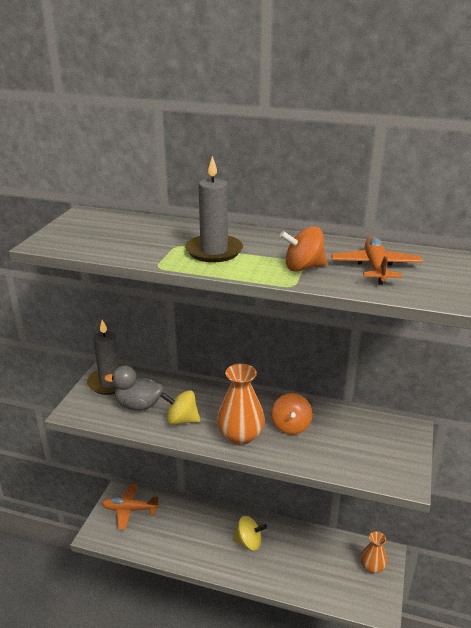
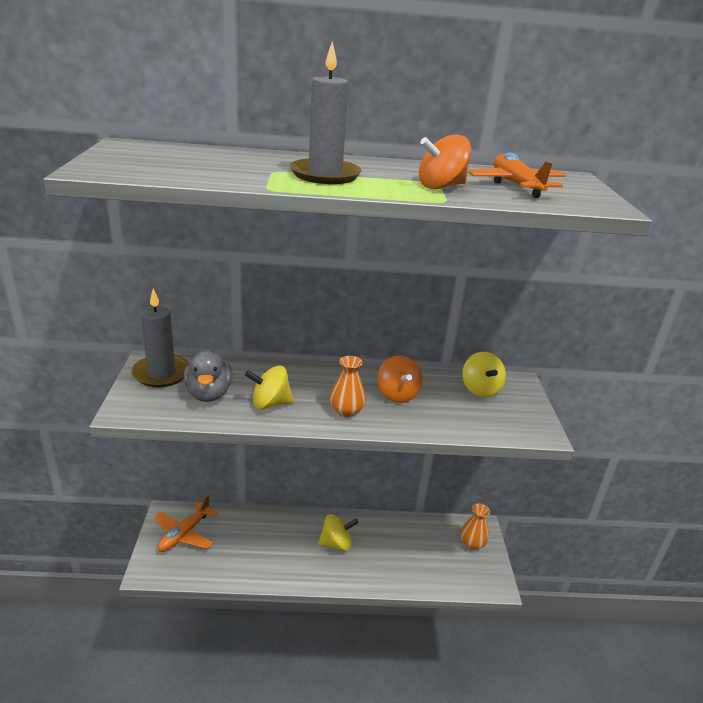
camera: 20 degrees left, 0 degrees up
(130, 509) = (184, 534): orange plane -> orange plane turned 45 degrees counterclockwise
(138, 405) = (209, 394): grey duck -> grey duck turned 90 degrees counterclockwise
(240, 435) = (346, 411): orange vase -> orange vase, size x0.63
(369, 431) = (480, 389): none -> yellow spinning top

